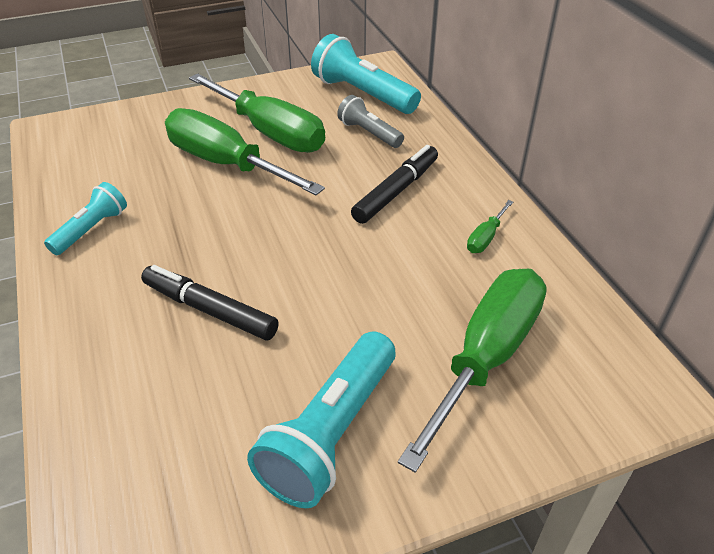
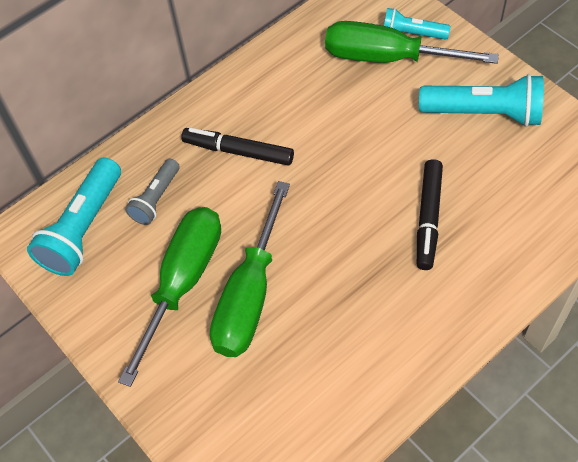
camera: 105 degrees left, 15 degrees up
(91, 229) = (387, 354): turquoise flashlight -> turquoise flashlight (411, 34)
(485, 238) = (272, 82): green screwdriver -> none

